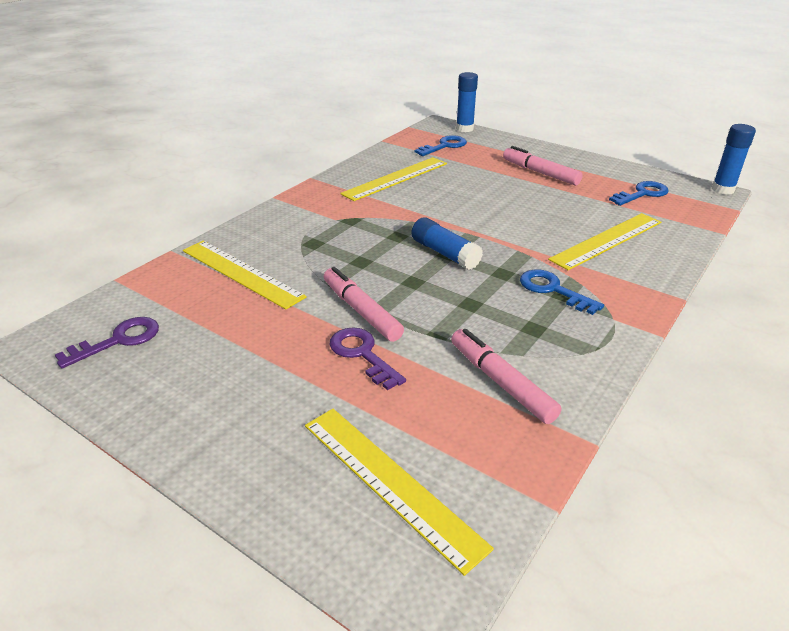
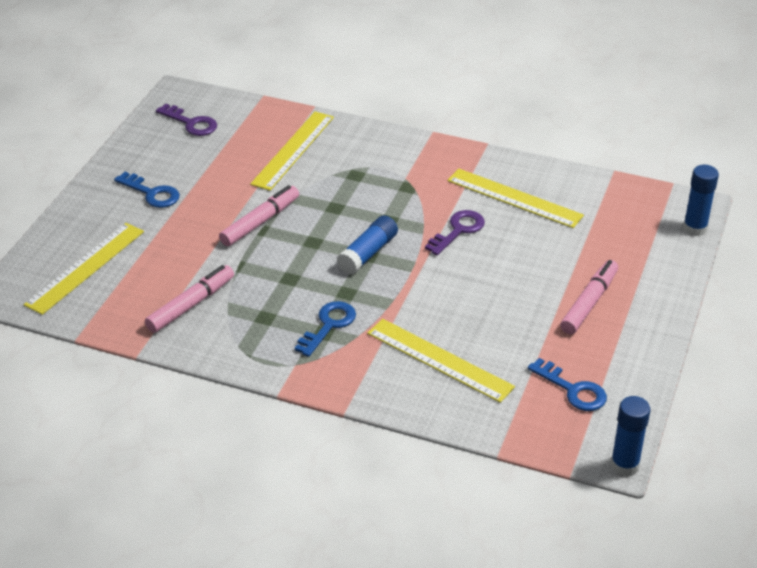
camera: 75 degrees right, 5 degrees up
(362, 354) = (205, 233): purple key -> purple key (458, 230)
(444, 146) = (626, 220): blue key -> blue key (151, 193)

